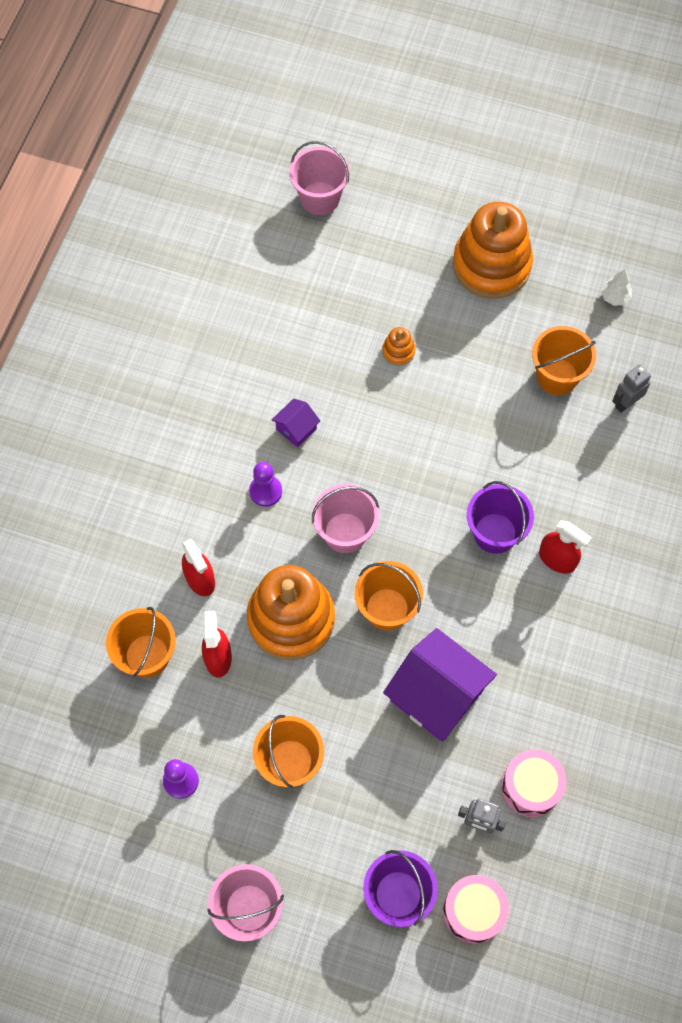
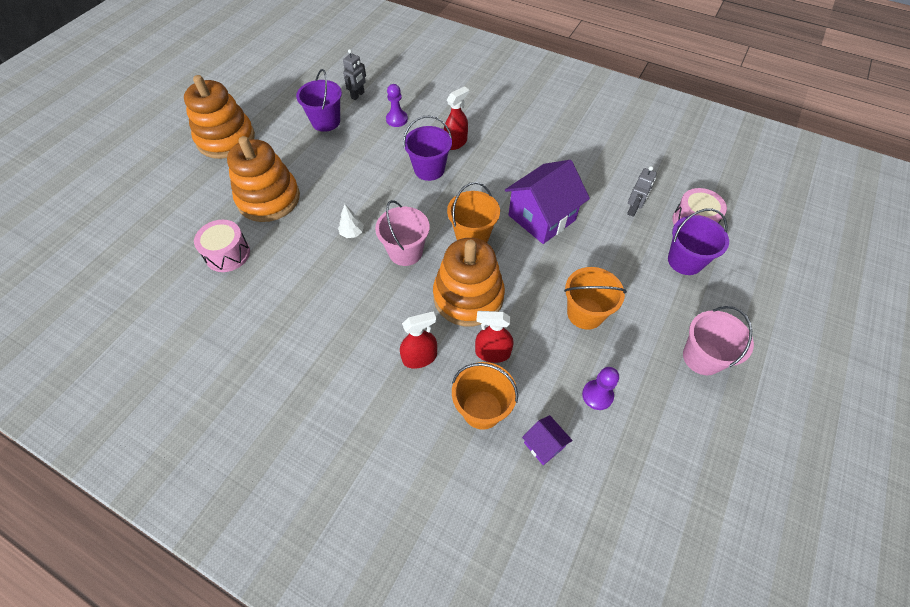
camera: 80 degrees left, 10 degrees down
(265, 491) = (354, 299): purple pawn -> purple pawn (397, 119)
(296, 429) = (307, 271): purple house -> purple house (544, 445)
(320, 198) = (108, 227): pink bucket -> none
(398, 351) = (268, 199): orange stacking toy -> orange stacking toy, size x2.46
(531, 787) = (609, 180): pink drum -> pink drum (227, 254)
(557, 376) = (326, 122): orange bucket -> purple bucket
(614, 297) = (281, 87): white tree -> white tree (352, 233)
(625, 403) = (358, 95): grey robot -> grey robot turned 120 degrees counterclockwise

